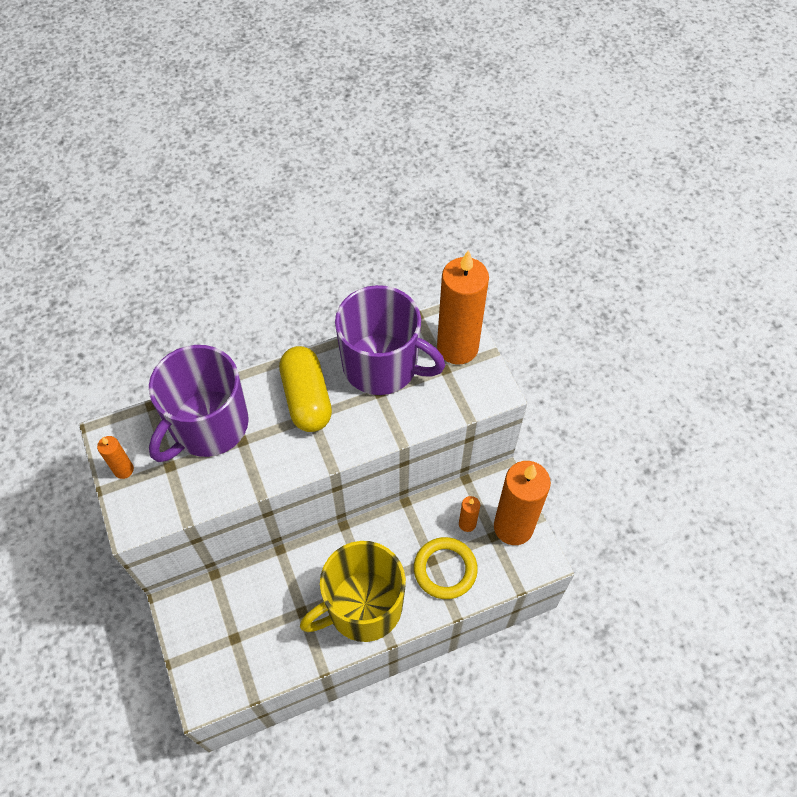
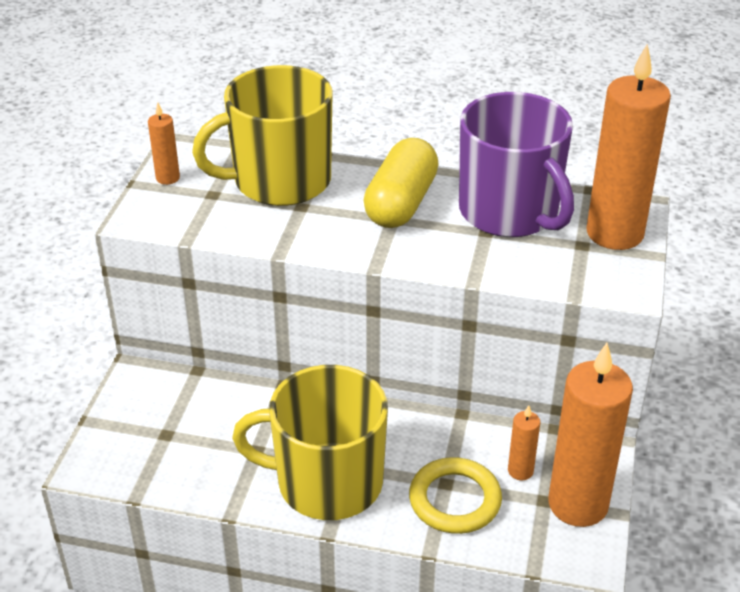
camera: 35 degrees right, 20 degrees down
(208, 425) = (280, 181): purple mug -> yellow mug

